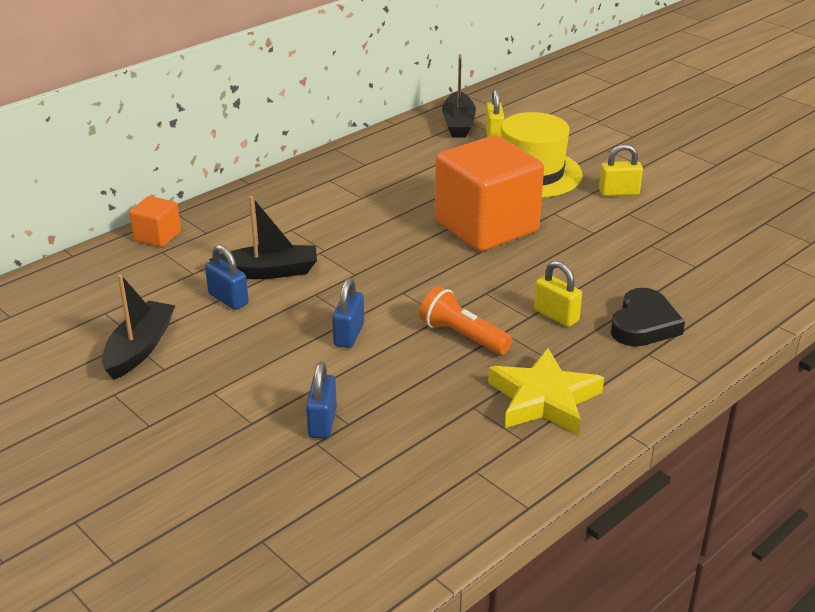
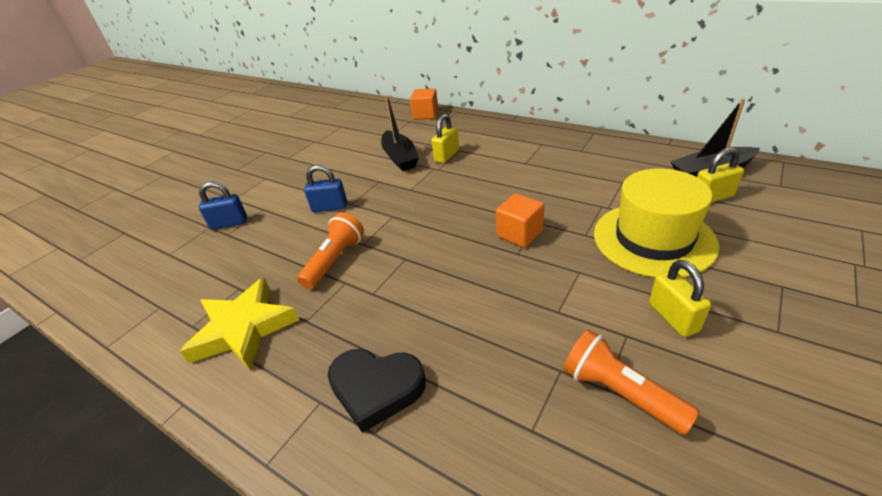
camera: 80 degrees right, 5 degrees up
(139, 348) = (307, 145): black boat -> none
(228, 299) = (363, 154): blue padlock -> none
(486, 226) = (519, 234): orange cube -> orange cube, size x0.45
(556, 316) = (378, 312): yellow padlock -> yellow padlock (447, 156)
(675, 229) = (619, 392): none -> orange flashlight

